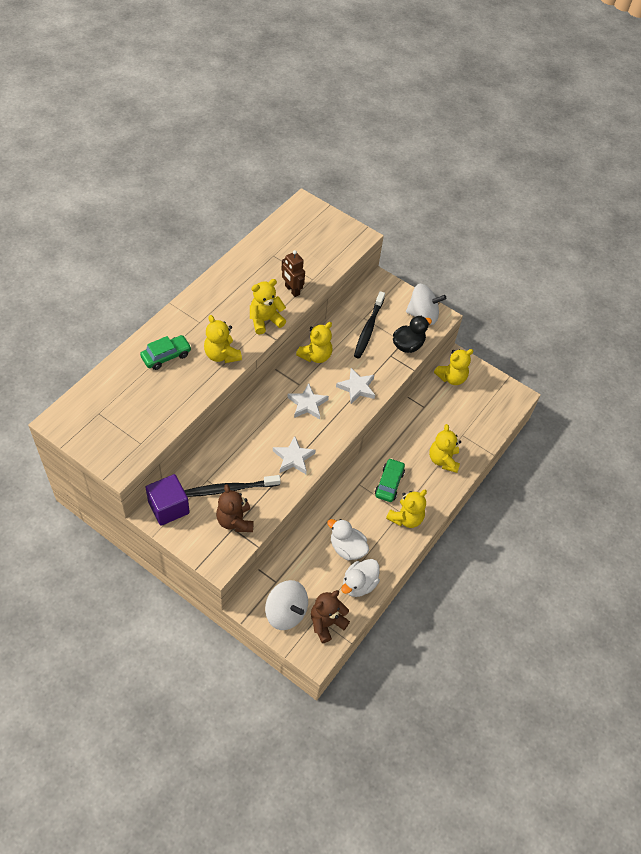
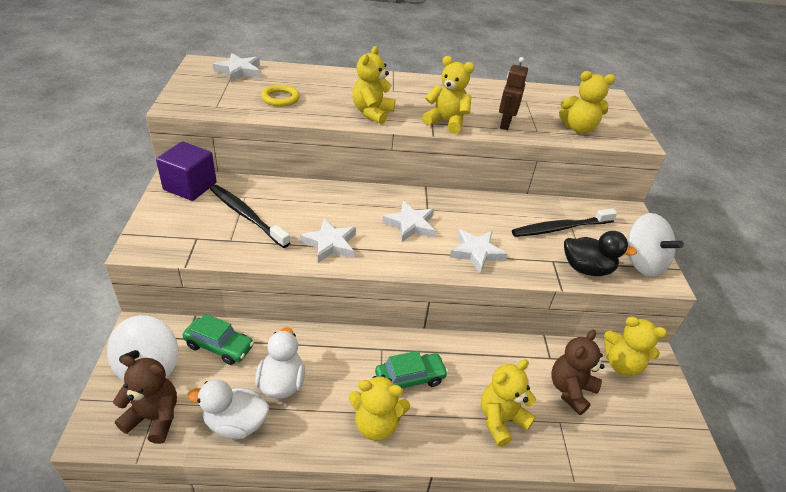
camera: 55 degrees right, 15 degrees down
(92, 402) = (239, 71): none -> white star
(159, 398) = (280, 98): none -> yellow ring
(166, 356) = (333, 87): green car -> green car (219, 346)
(235, 521) = (207, 235): brown teddy bear -> brown teddy bear (570, 390)
(315, 356) = (475, 205): yellow teddy bear -> yellow teddy bear (578, 128)

